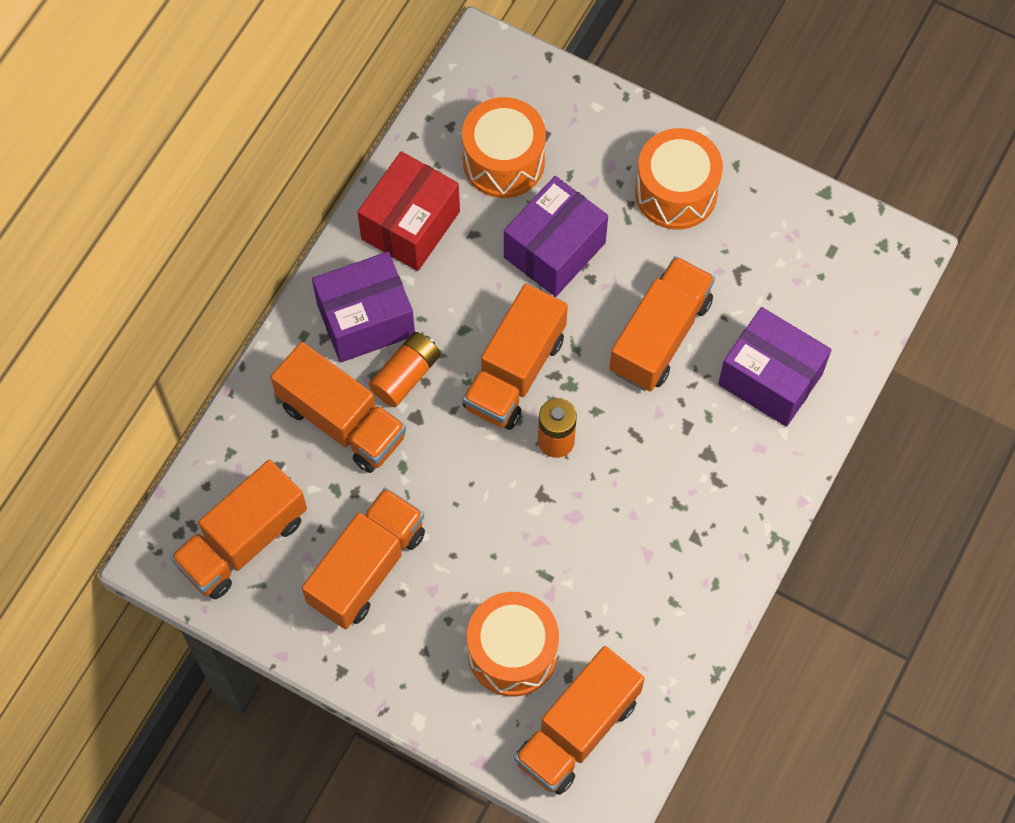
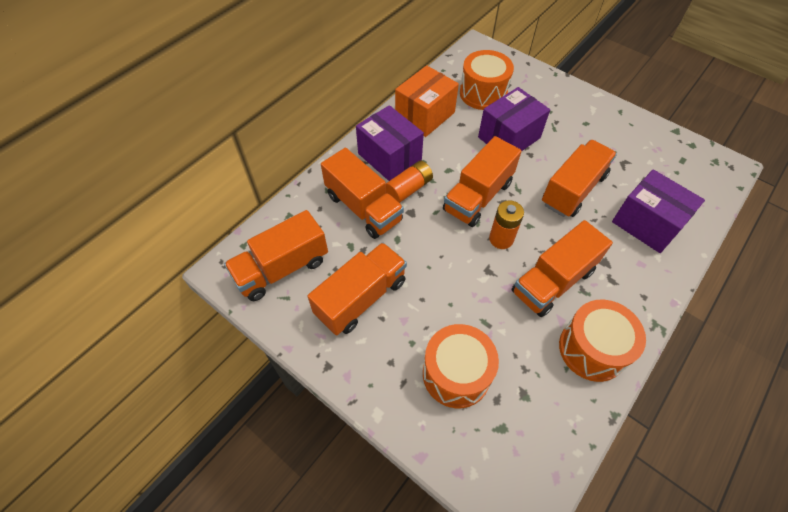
camera: 10 degrees right, 10 degrees down
(366, 320) = (389, 157): purple box -> purple box turned 60 degrees clockwise
(410, 225) = (425, 115): red box -> orange box
(577, 730) = (501, 444): orange truck -> orange truck (553, 281)
(676, 192) = (584, 119): orange drum -> orange drum (592, 349)

